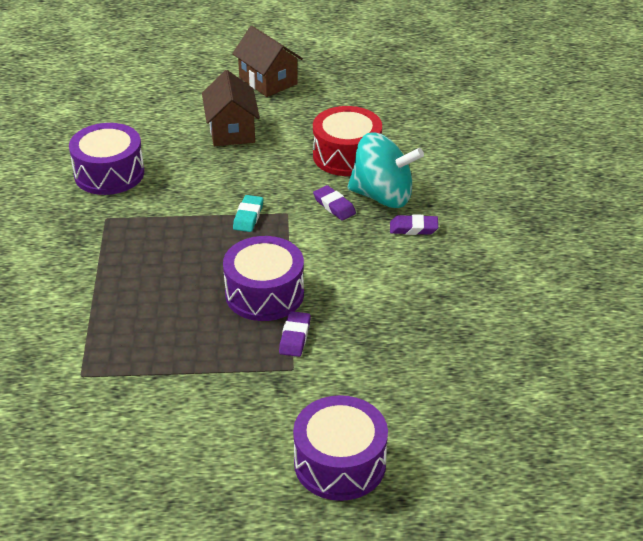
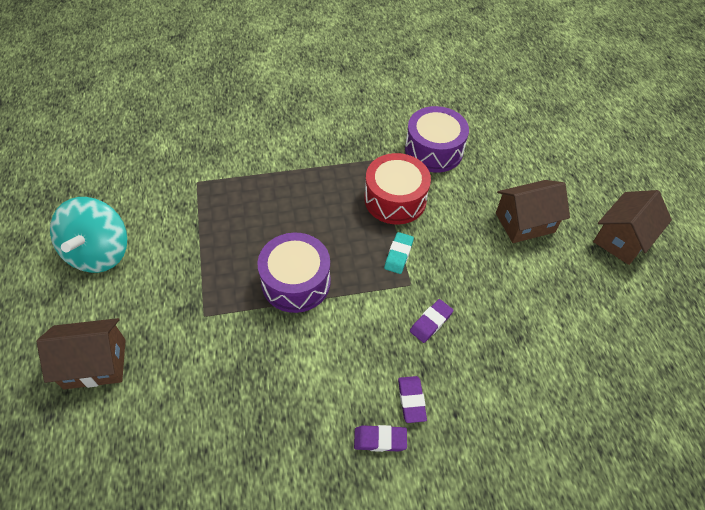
camera: 80 degrees right, 15 degrees up
(248, 216) = (398, 255): turquoise eraser -> turquoise eraser turned 75 degrees counterclockwise
(295, 337) = (242, 312): purple eraser -> purple eraser (380, 439)
(340, 463) = (95, 364): purple drum -> brown house
(346, 156) = (517, 325): red drum -> red drum (395, 199)
(383, 196) = (458, 366): turquoise spinning top -> turquoise spinning top (99, 252)

